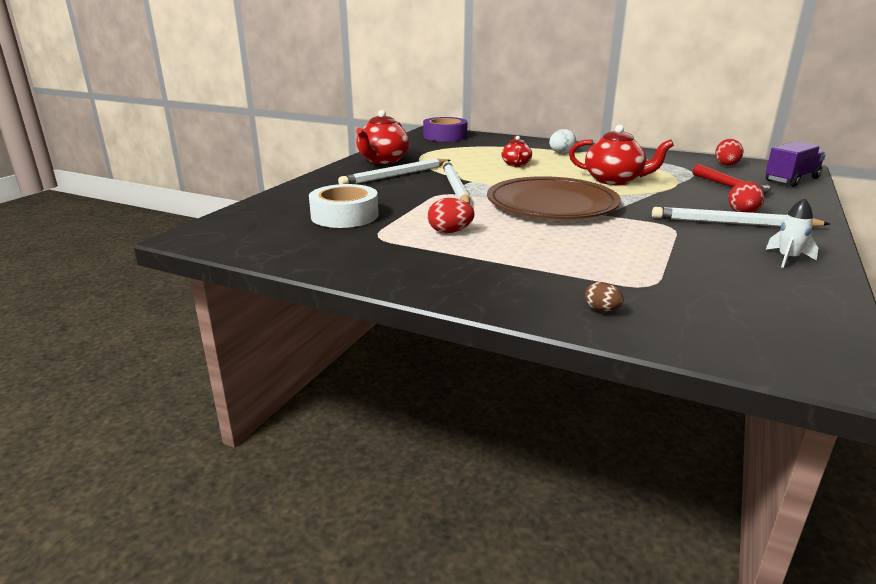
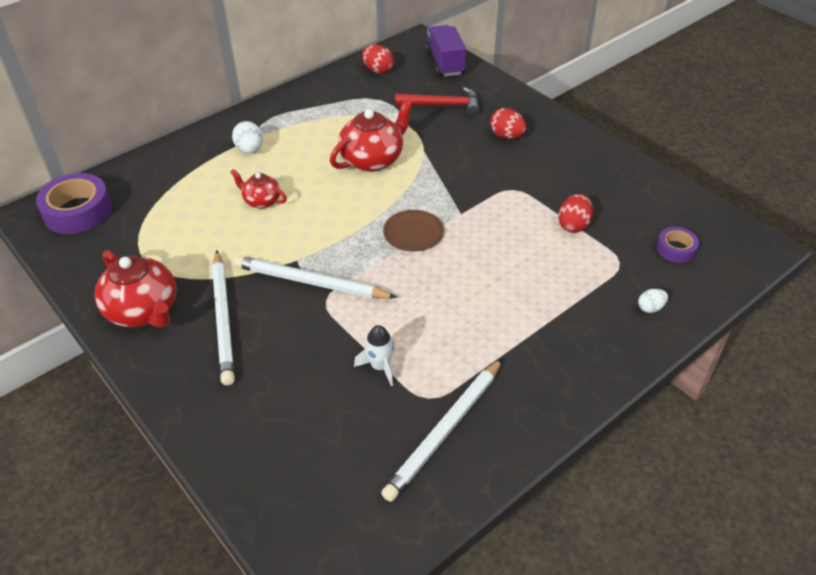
camera: 65 degrees left, 20 degrees up
(344, 216) = (345, 410): white tape -> none
(450, 232) = (446, 336): red egg -> red egg (573, 225)
(552, 204) = (413, 233): brown plate -> brown plate, size x0.43
(601, 310) = (650, 308): brown egg -> white egg
(724, 313) = (676, 249): none -> purple tape
(733, 223) = (524, 153): white pencil -> white pencil (445, 430)
(788, 258) = (603, 168): white rocket -> white rocket (380, 367)

